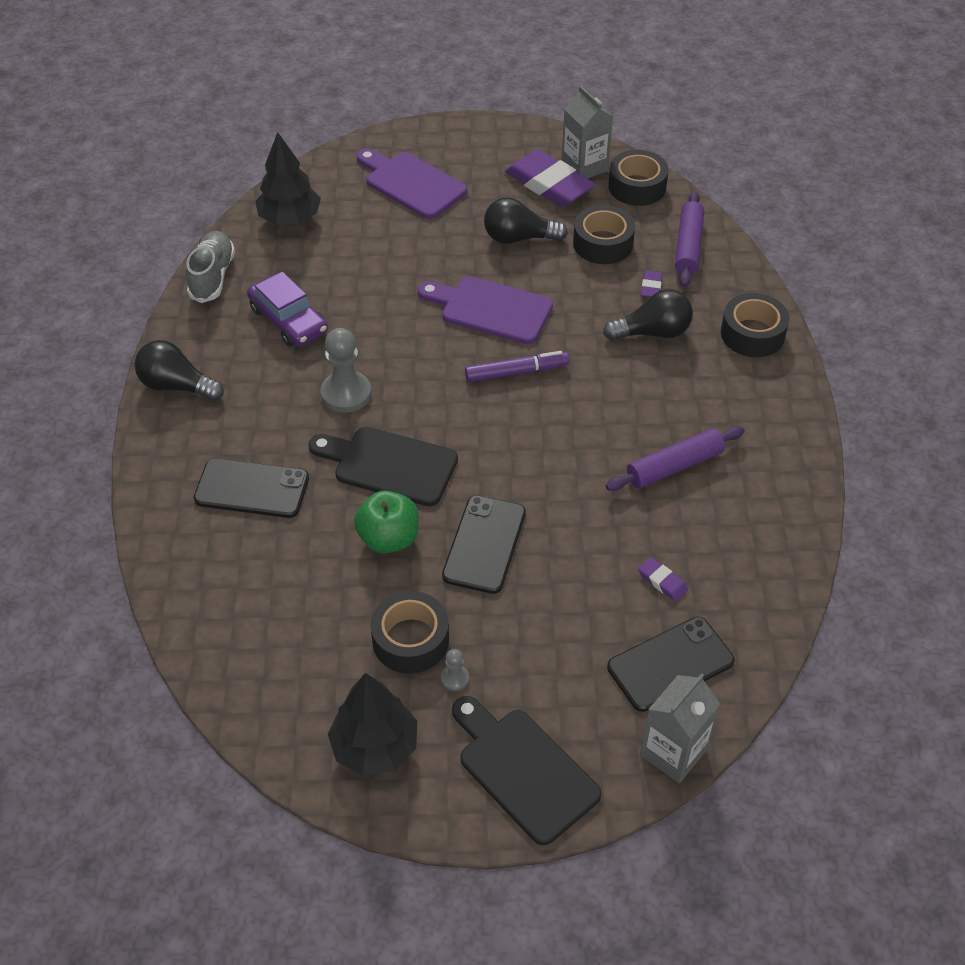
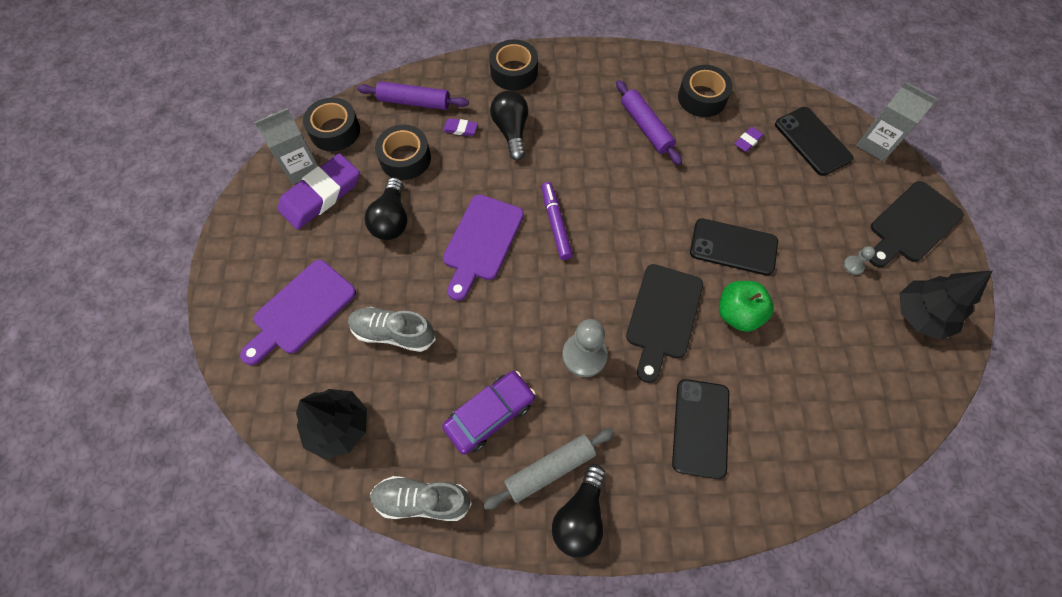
camera: 90 degrees left, 15 degrees up
(226, 364) = (550, 469): none -> grey rolling pin
(383, 248) = (393, 333): none -> grey shoe
(410, 640) = (828, 295): black tape -> black tape (702, 97)

